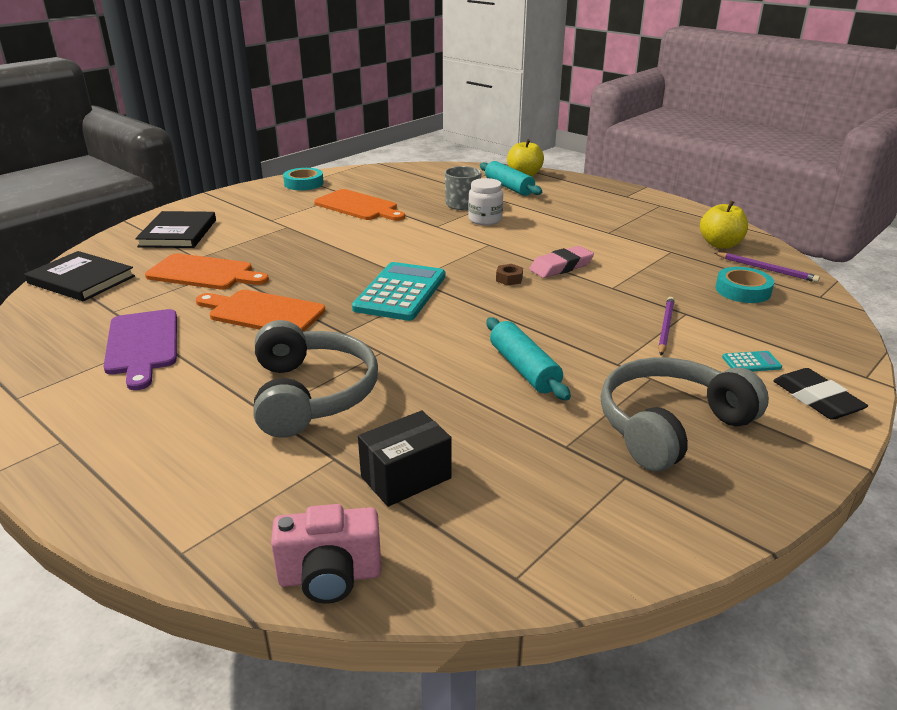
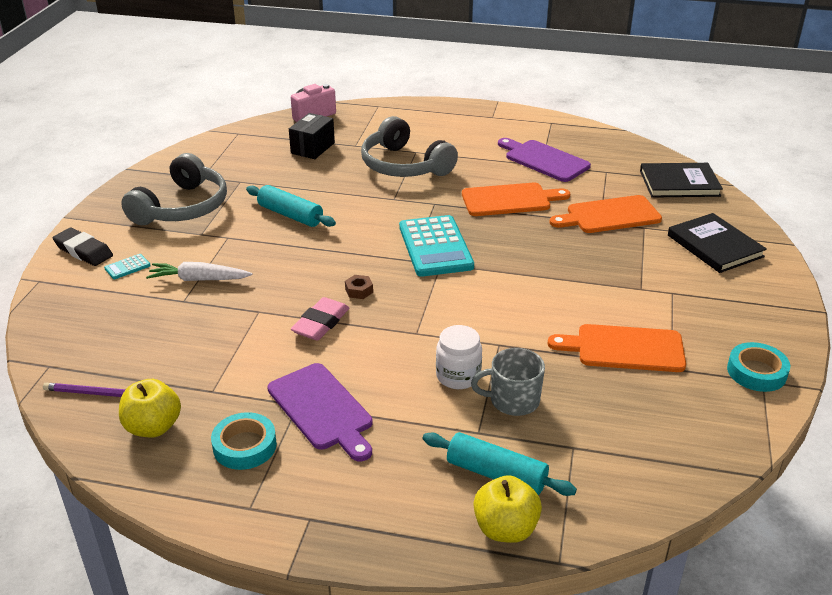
camera: 150 degrees right, 5 degrees up
(592, 227) = (322, 409): none -> purple cutting board
(665, 327) = (199, 279): purple pencil -> white carrot
(743, 290) = (129, 348): turquoise tape -> turquoise tape (245, 446)

